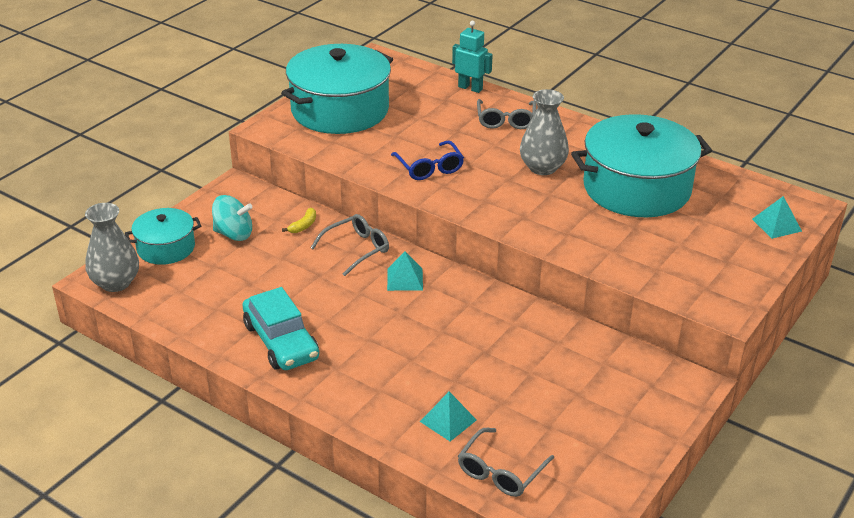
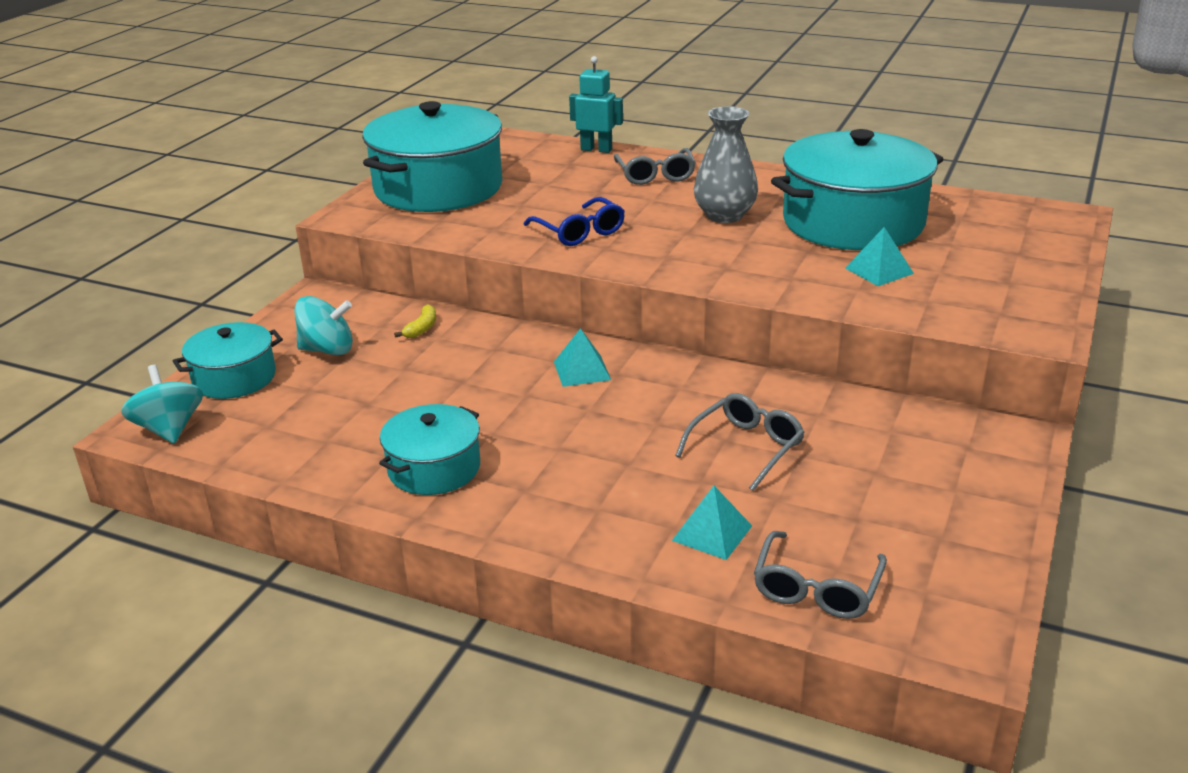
camera: 10 degrees left, 5 degrees down
(116, 283) = (169, 429): grey vase -> turquoise spinning top
(281, 341) = (434, 468): turquoise car -> turquoise pot
(356, 249) = (503, 345): grey glasses -> grey glasses (746, 448)
(776, 225) = (1045, 238): turquoise pyramid -> turquoise pyramid (879, 270)

